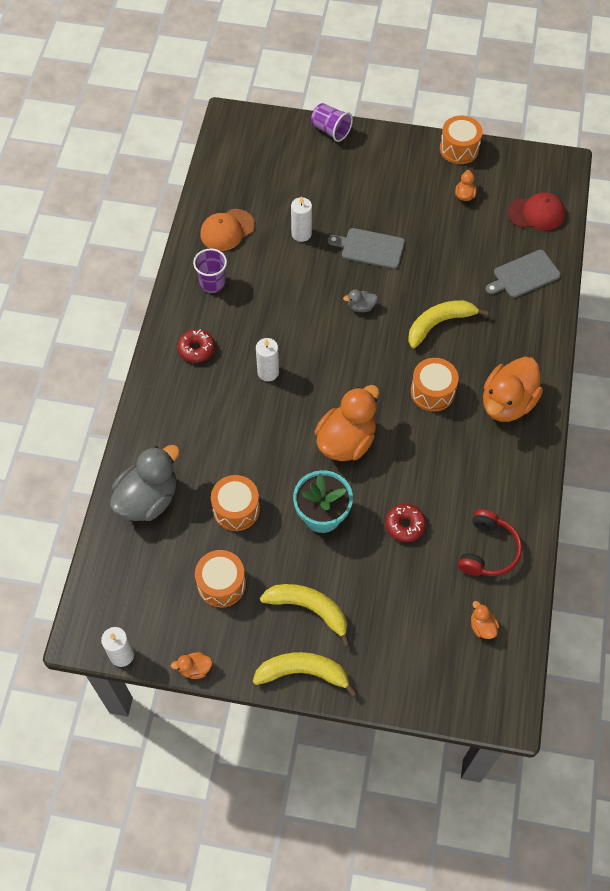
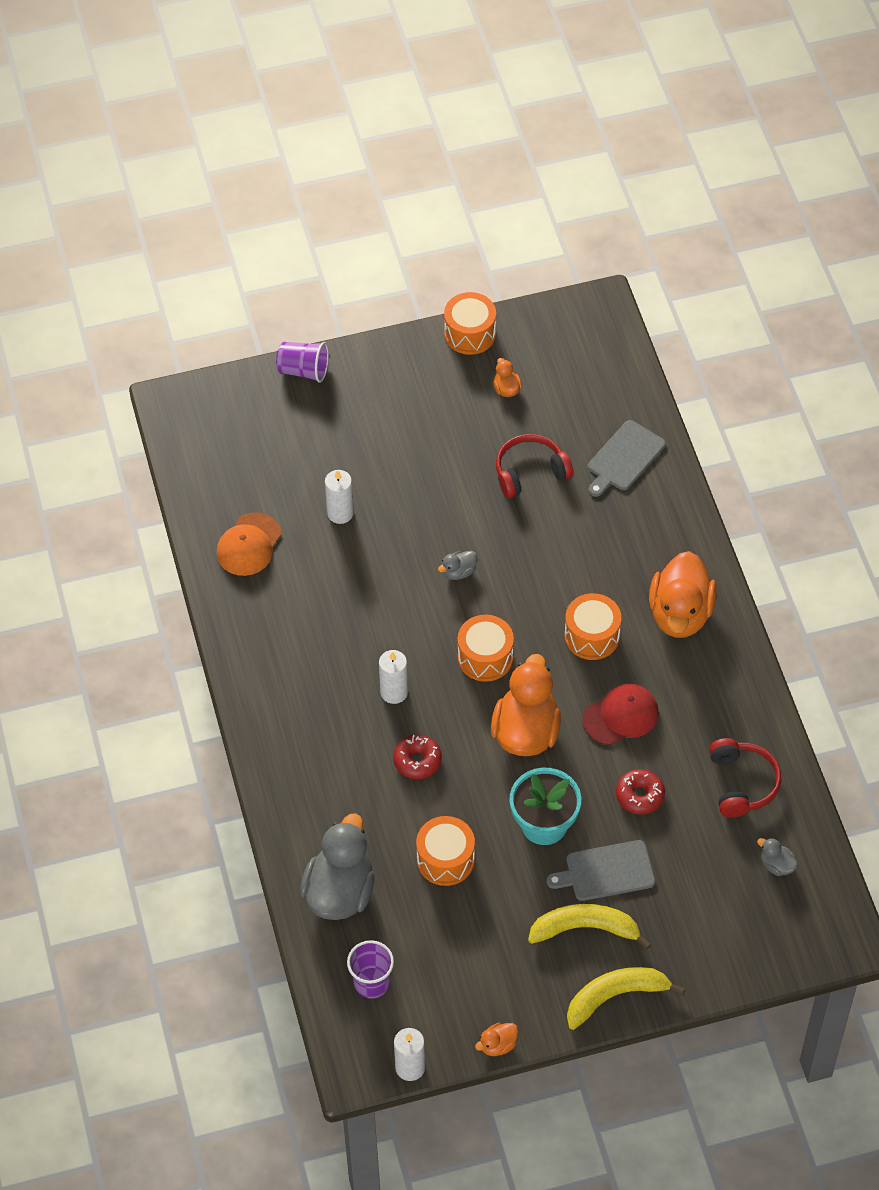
camera: 25 degrees left, 5 degrees down
(196, 349) = (295, 701): red donut -> red donut (417, 761)
(212, 283) = (268, 615): purple cup -> purple cup (371, 982)
(221, 584) = (475, 946): orange drum -> orange drum (485, 657)
(370, 248) = (430, 498): grey cutting board -> grey cutting board (606, 871)
(439, 324) = (558, 555): yellow banana -> none
(450, 258) = (530, 472): none -> red headphones
(482, 626) = (776, 865): orange duck -> grey duck
(536, 213) = (600, 378): red cap -> red cap (621, 716)

